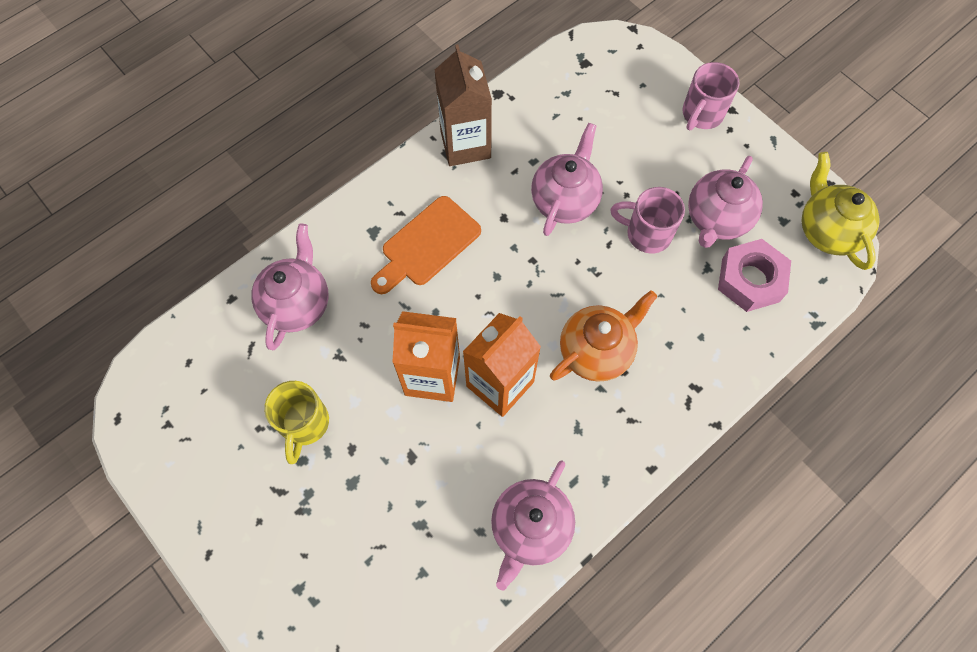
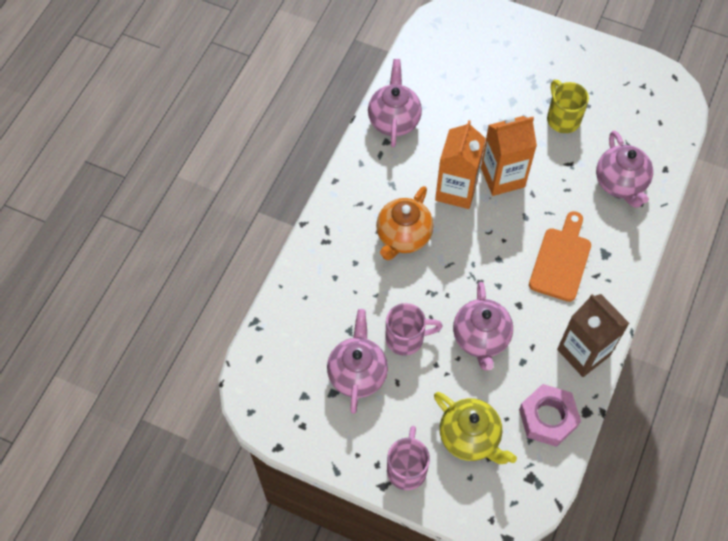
camera: 155 degrees right, 5 degrees down
(750, 280) = (314, 334): pink nut -> pink nut (548, 418)
(827, 231) = (267, 402): yellow teapot -> yellow teapot (470, 437)

